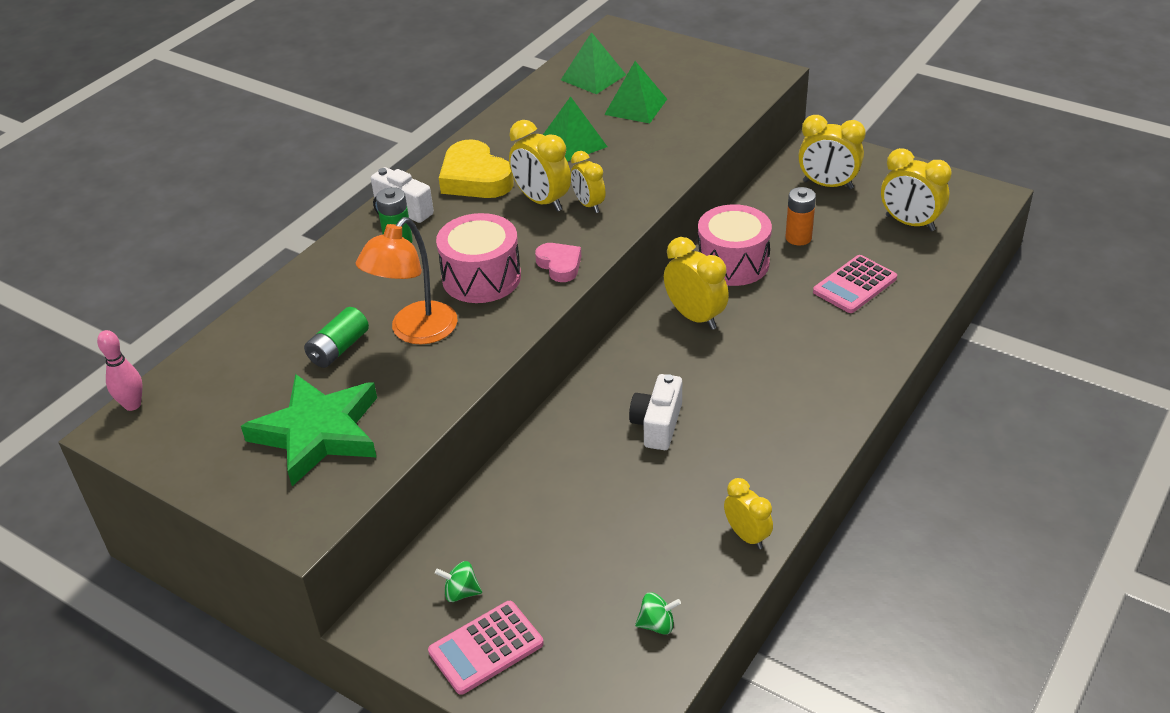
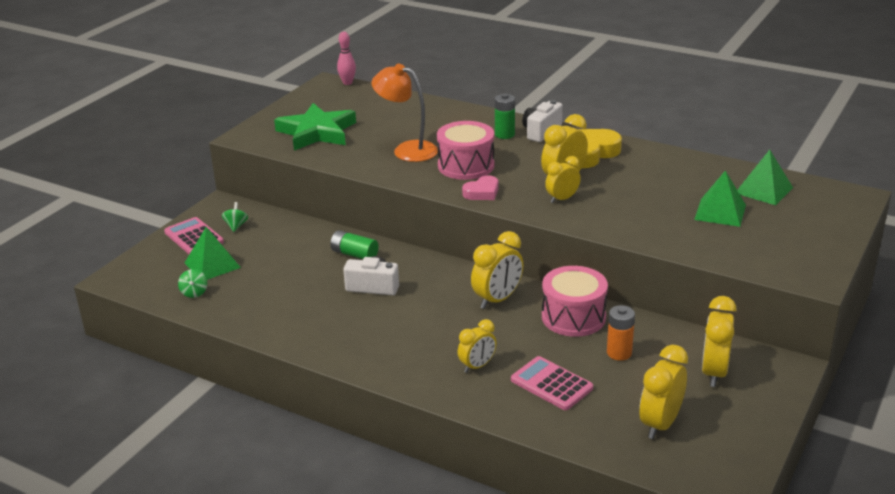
camera: 85 degrees right, 10 degrees down
(339, 349) = (391, 129): green battery -> green battery (354, 254)
(573, 143) = (650, 187): green pyramid -> green pyramid (212, 265)
(747, 536) = (260, 326): yellow clock -> yellow clock (477, 366)

